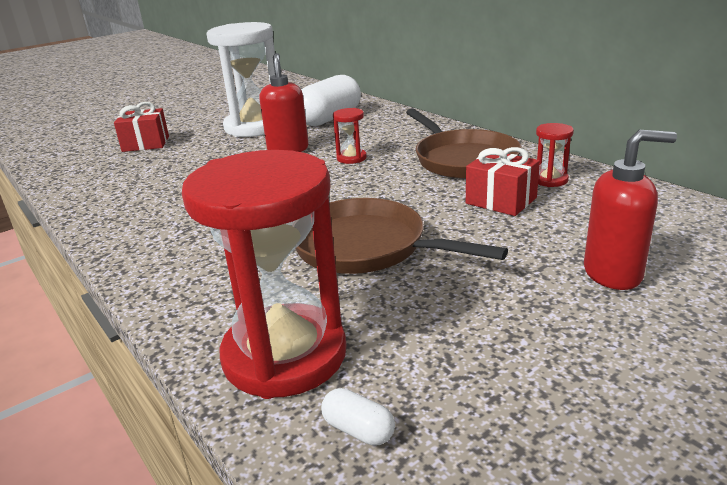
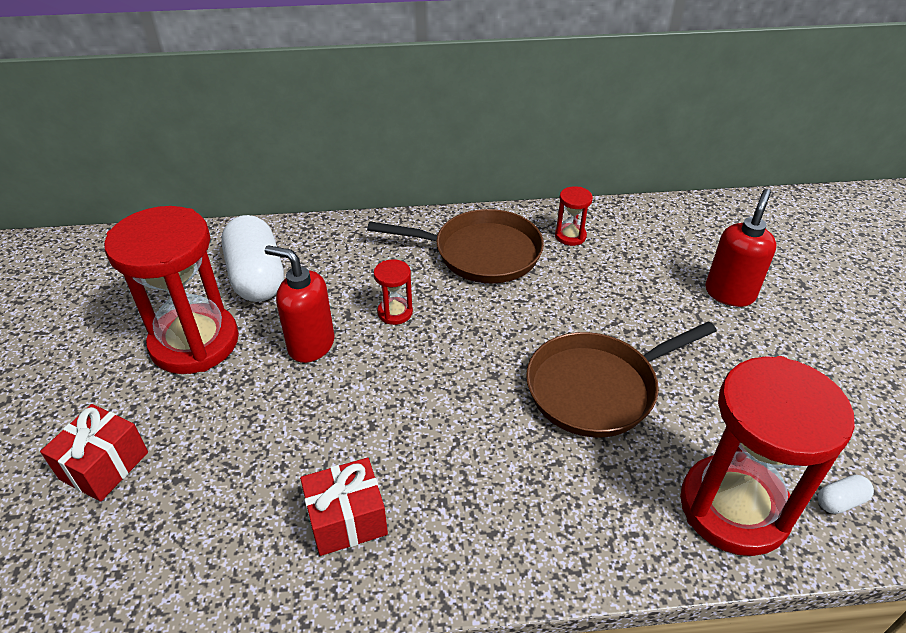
camera: 60 degrees left, 15 degrees up
(254, 127) = (195, 342): white hourglass -> red hourglass
(501, 201) = (582, 278): red gift -> red gift (347, 519)

